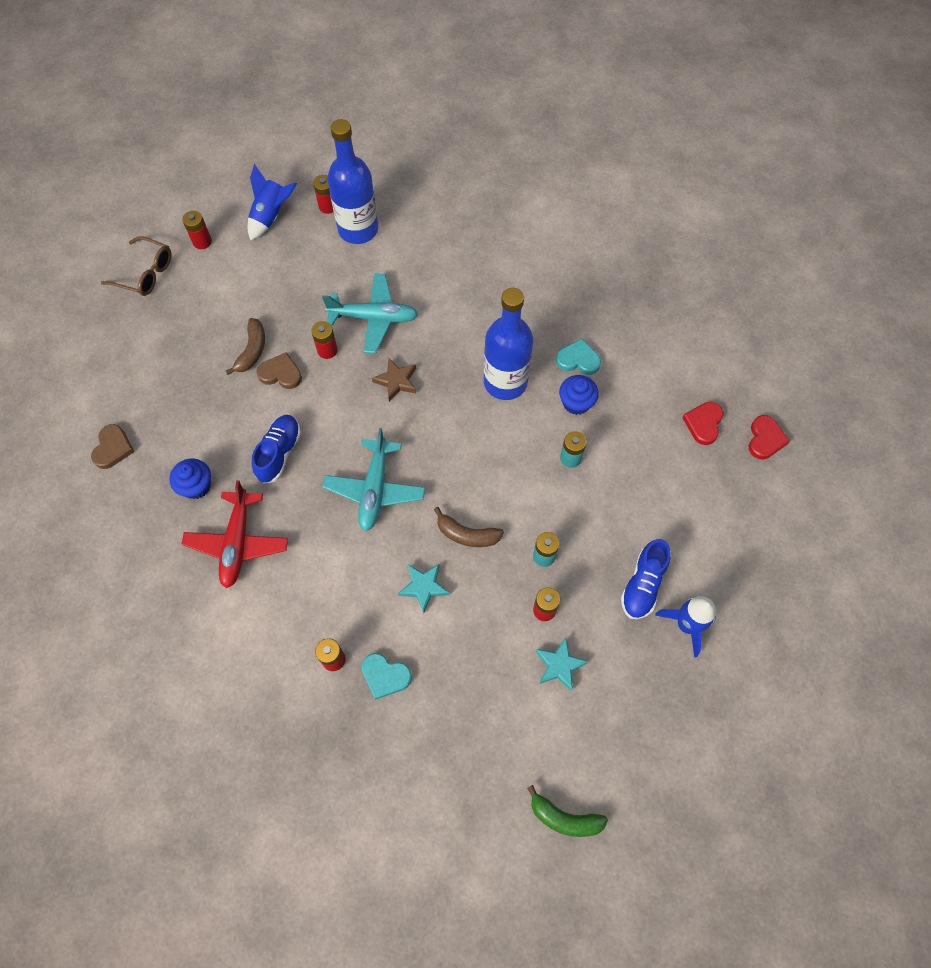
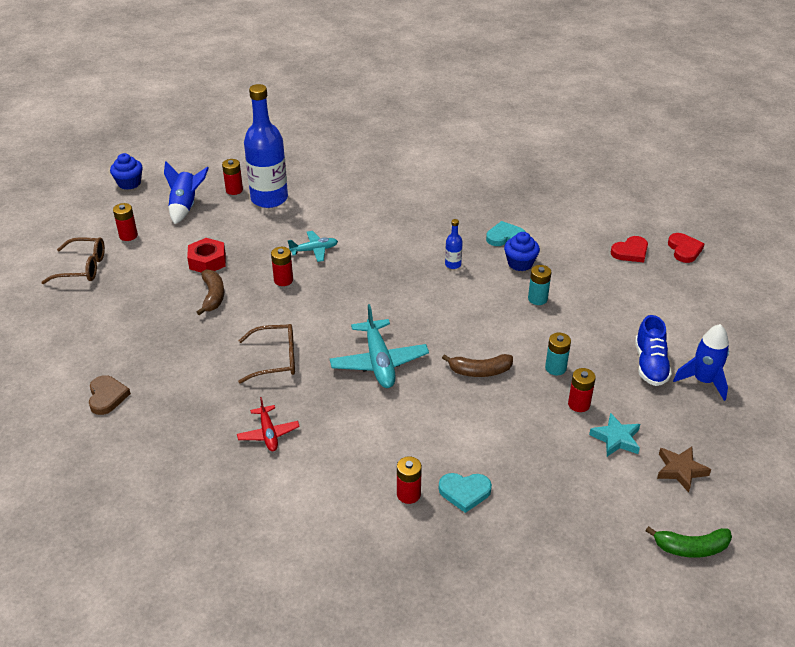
camera: 20 degrees left, 25 degrees down
(196, 486) = (206, 403): blue cupcake -> blue cupcake (129, 183)
(238, 543) = (268, 433): red plane -> red plane, size x0.58
(264, 301) = (207, 261): none -> red nut
(279, 453) = (275, 359): blue shoe -> brown glasses
(281, 373) = (248, 305): brown heart -> none
(373, 318) = (314, 250): turquoise plane -> turquoise plane, size x0.58
(396, 381) = (357, 286): brown star -> brown star (680, 470)
(424, 587) = (463, 418): turquoise star -> none
(505, 382) = (453, 264): blue bottle -> blue bottle, size x0.40
(703, 423) = (630, 252): red heart -> red heart turned 120 degrees counterclockwise

